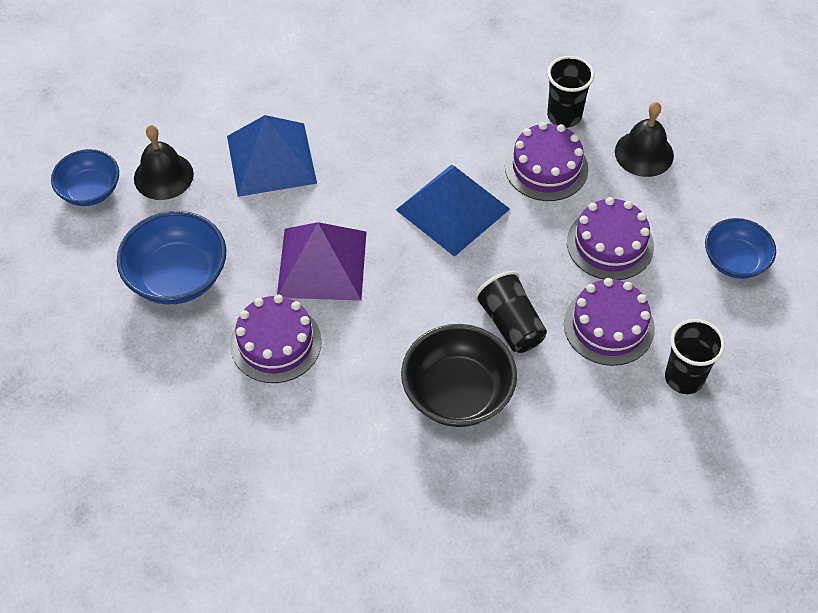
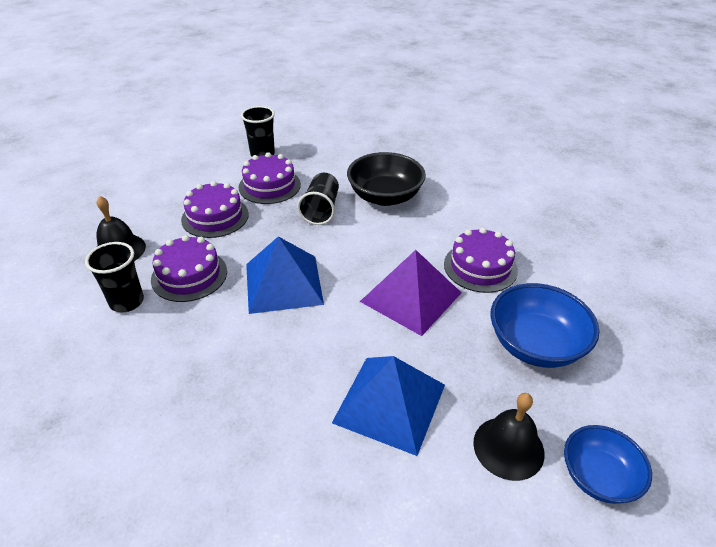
camera: 145 degrees left, 15 degrees down
(735, 261) = (165, 179): blue bowl -> none

